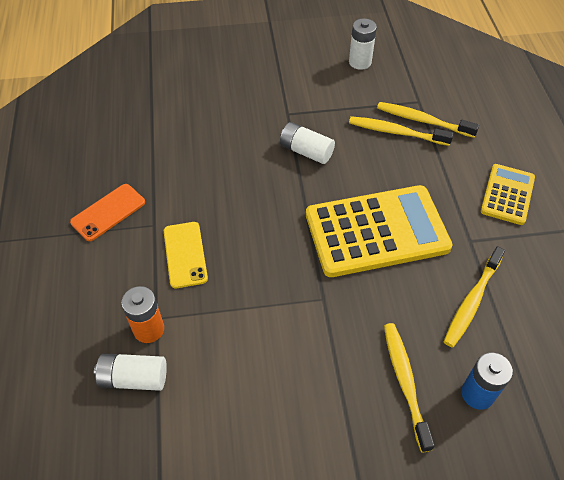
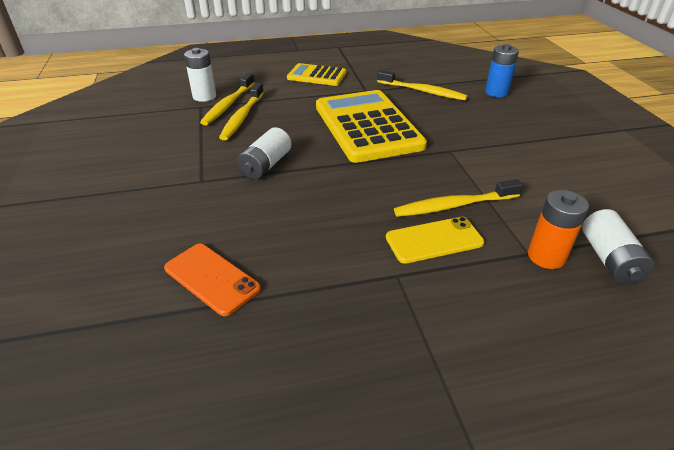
camera: 95 degrees left, 15 degrees down
(108, 212) = (387, 329): orange phone -> orange phone (211, 278)
(360, 62) = (126, 136): white battery -> white battery (204, 96)
(405, 382) = (506, 116): yellow toothbrush -> yellow toothbrush (454, 206)

